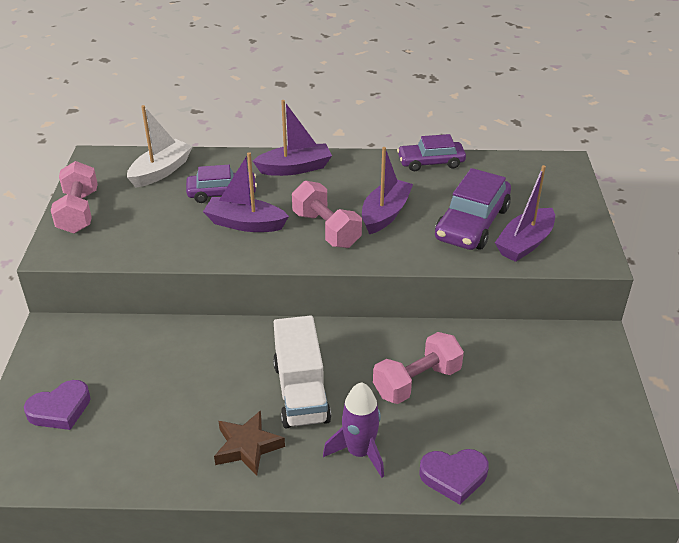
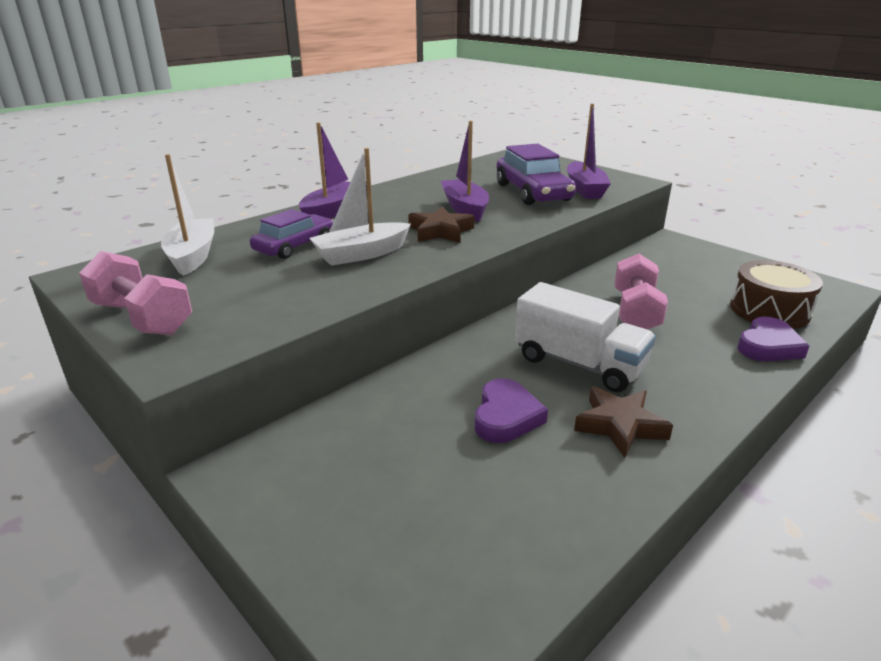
camera: 45 degrees left, 10 degrees down
(60, 409) = (383, 533): purple heart -> purple heart (506, 416)
(245, 223) = (361, 254): purple boat -> white boat
(326, 229) = (440, 231): pink dumbbell -> brown star
(359, 452) = (694, 372): purple rocket -> none
(431, 162) = (435, 177): purple car -> none
(524, 454) = (769, 310): none -> brown drum

